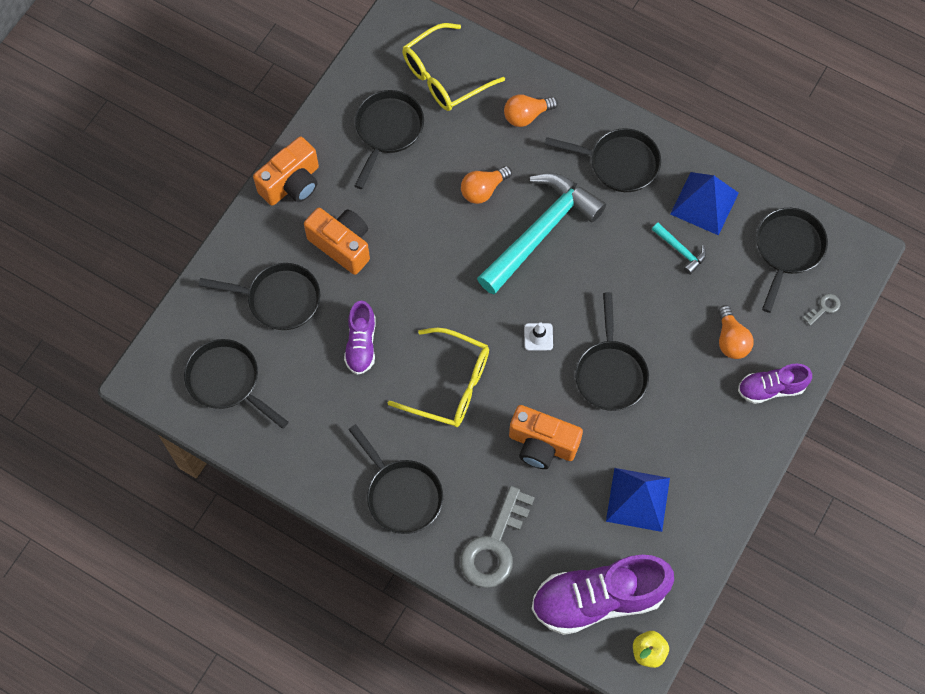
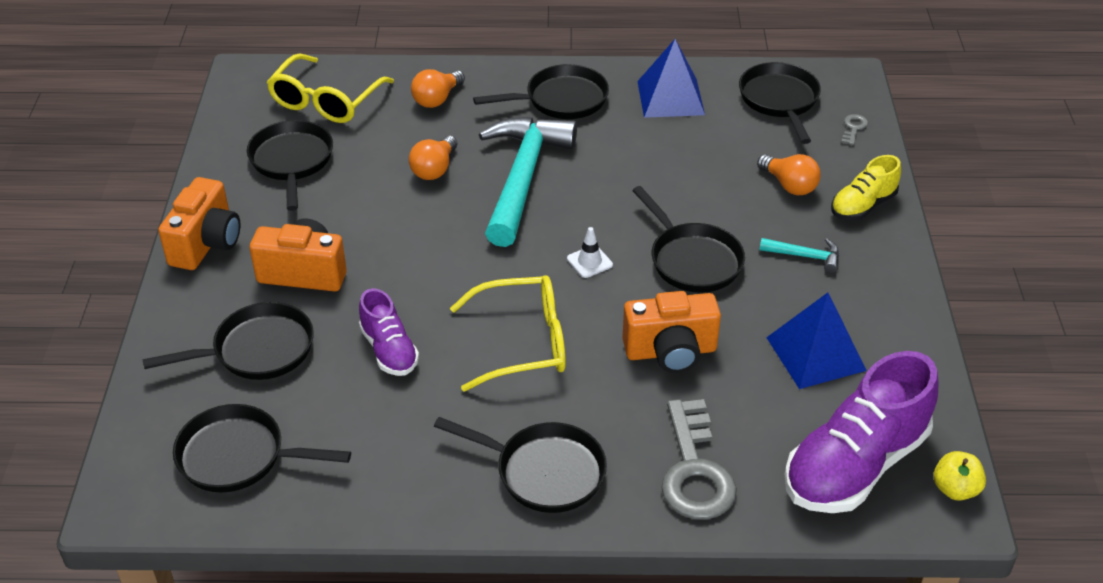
camera: 30 degrees left, 25 degrees down
(680, 250) = (678, 139): turquoise hammer -> turquoise hammer (805, 256)
(771, 388) = (863, 206): purple shoe -> yellow shoe

